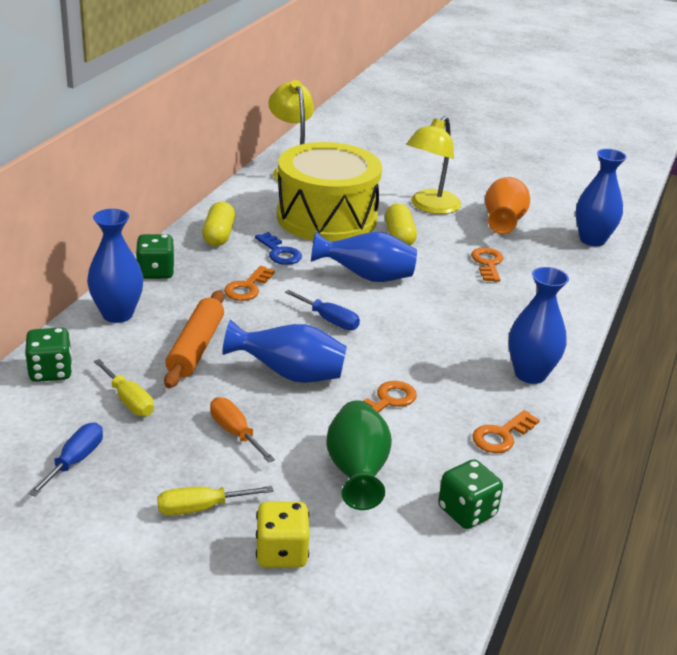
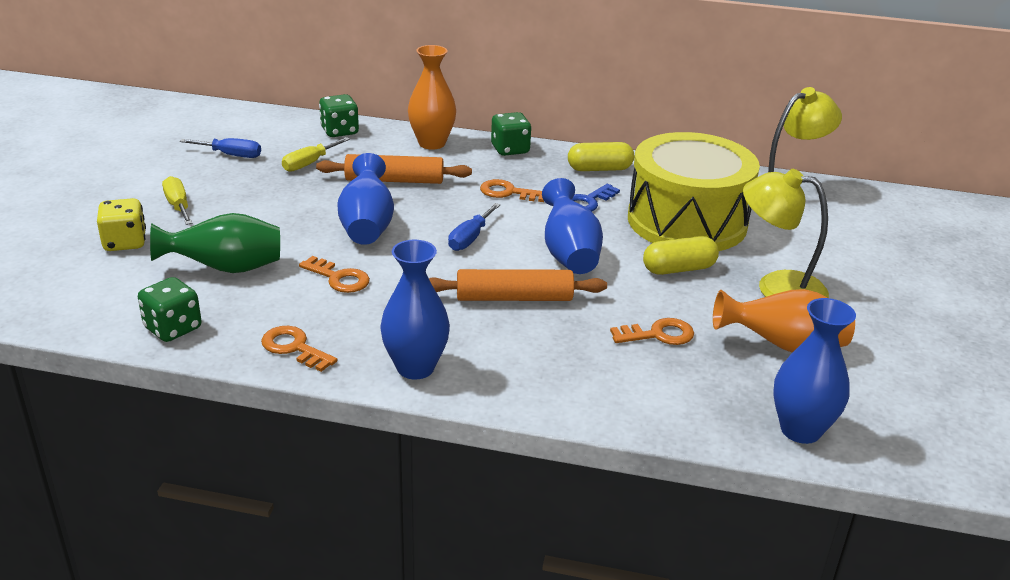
camera: 80 degrees right, 0 degrees up
(117, 314) = (432, 143): blue vase -> orange vase
(235, 432) = (275, 209): orange screwdriver -> none
(432, 314) = (514, 298): none -> orange rolling pin

